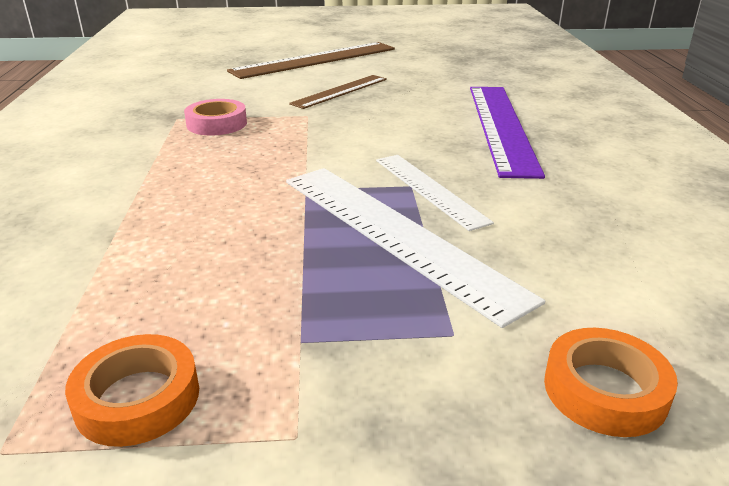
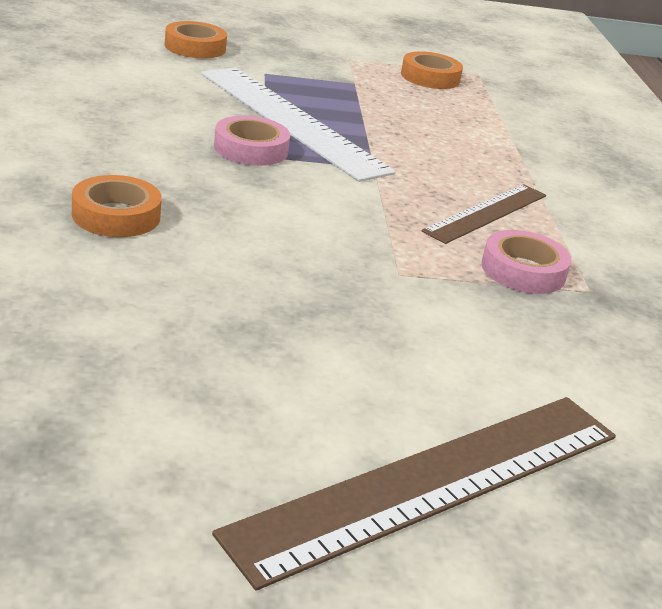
camera: 175 degrees right, 0 degrees up
(340, 91) = (354, 332): brown ruler -> brown ruler (486, 213)
(429, 189) = (251, 149): white ruler -> pink tape
(500, 126) = (116, 215): purple ruler -> orange tape

